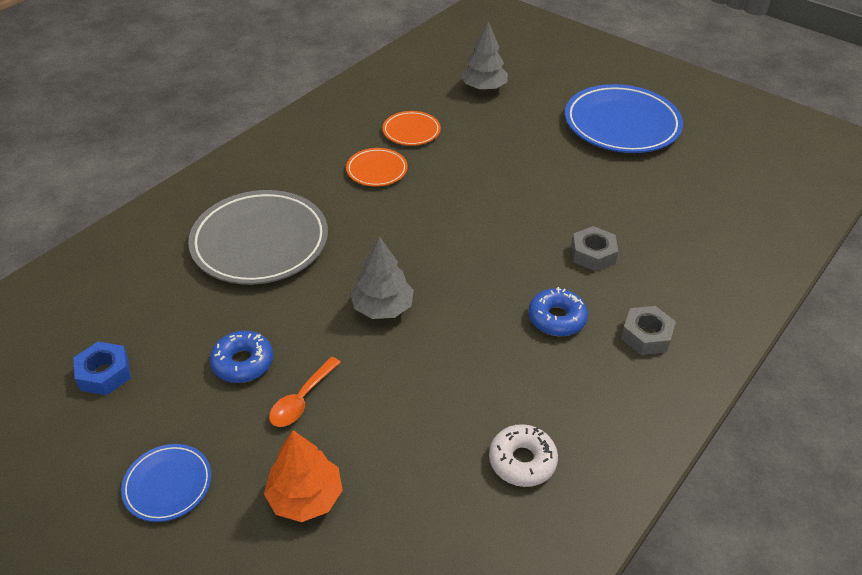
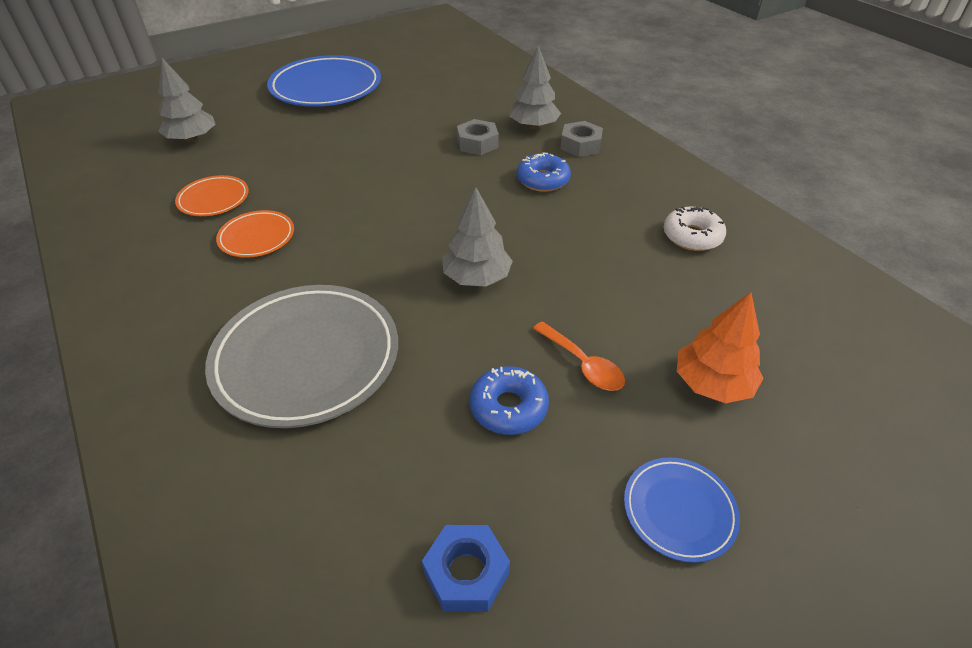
camera: 70 degrees left, 0 degrees up
(659, 288) = (533, 126): none -> grey tree

